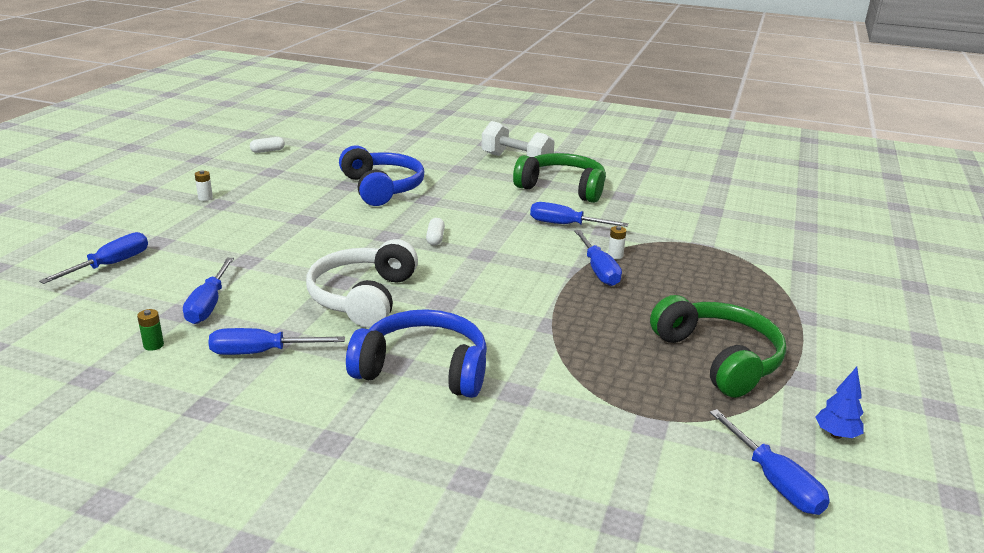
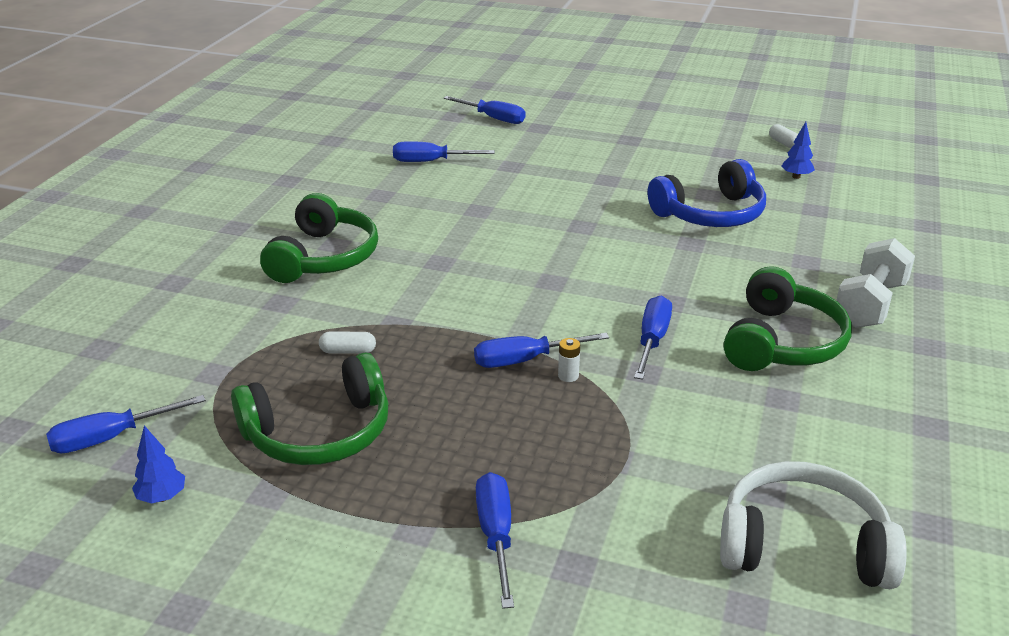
camera: 90 degrees right, 5 degrees up
(153, 345) = (370, 152): green battery -> none
(205, 198) = (639, 132): white battery -> none
(261, 352) = (356, 190): blue screwdriver -> blue screwdriver (496, 535)
(330, 155) = (796, 177): none -> blue tree
(363, 297) = (447, 223): white headphones -> white headphones (803, 545)
(423, 369) = (323, 257): blue headphones -> green headphones
(435, 238) = (583, 252): white capsule -> white capsule (348, 351)

